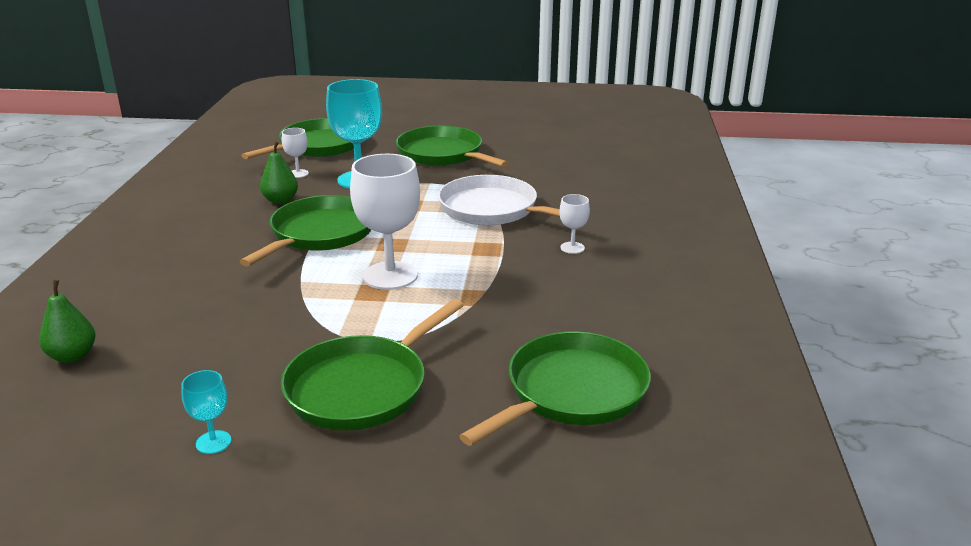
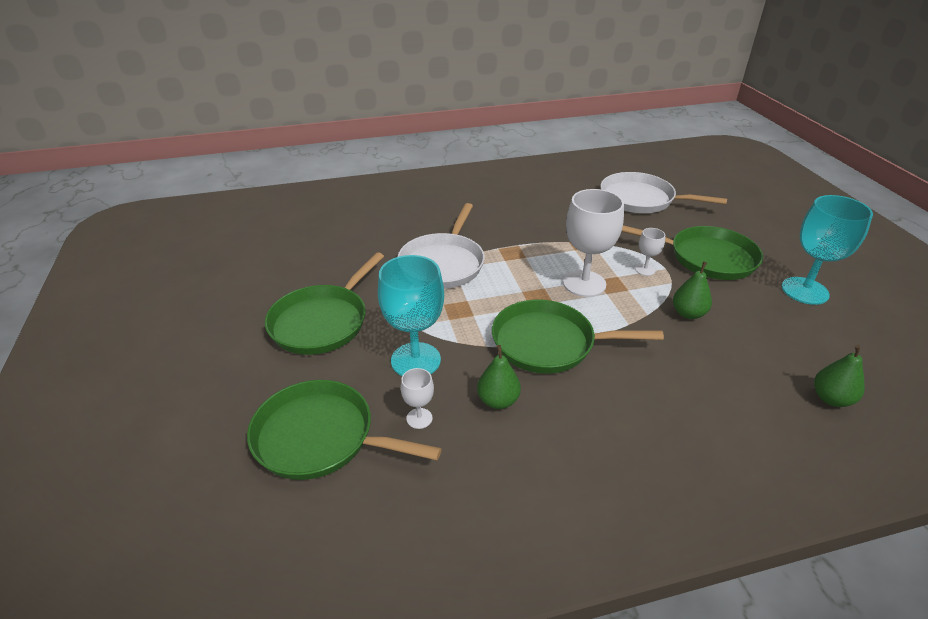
camera: 110 degrees left, 10 degrees up
(213, 442) = (804, 291): turquoise goblet -> turquoise goblet, size x2.12
(276, 323) = (688, 313): none -> green pear
(571, 392) = (640, 199): green pan -> white pan
(572, 248) = (486, 221): white goblet -> white goblet (645, 270)

